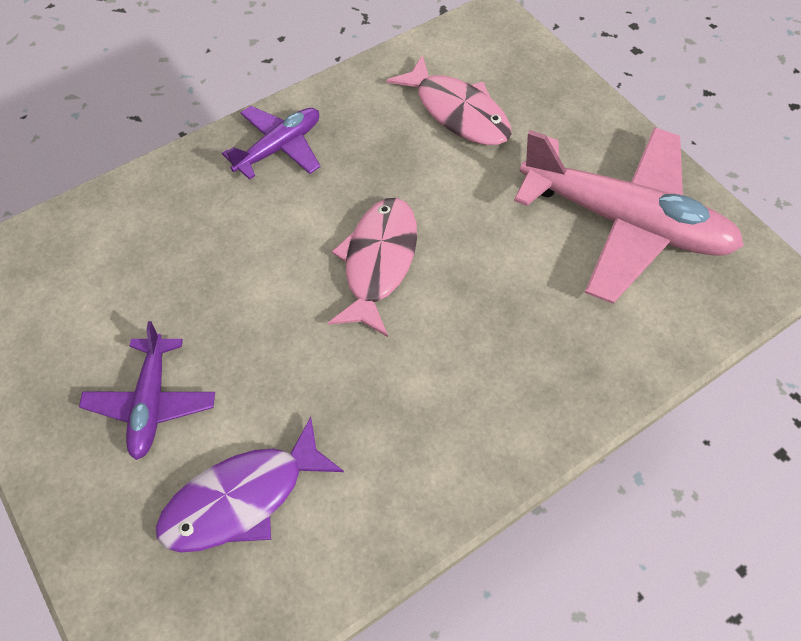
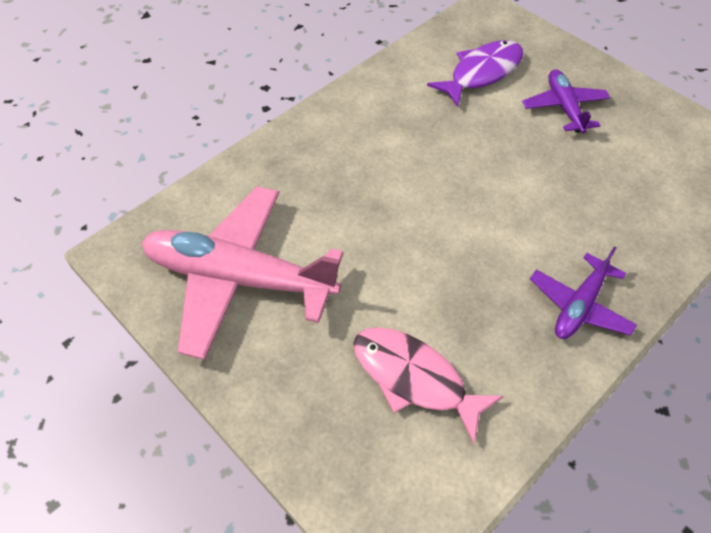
camera: 170 degrees right, 5 degrees down
(378, 262) = (447, 214): pink fish -> none

